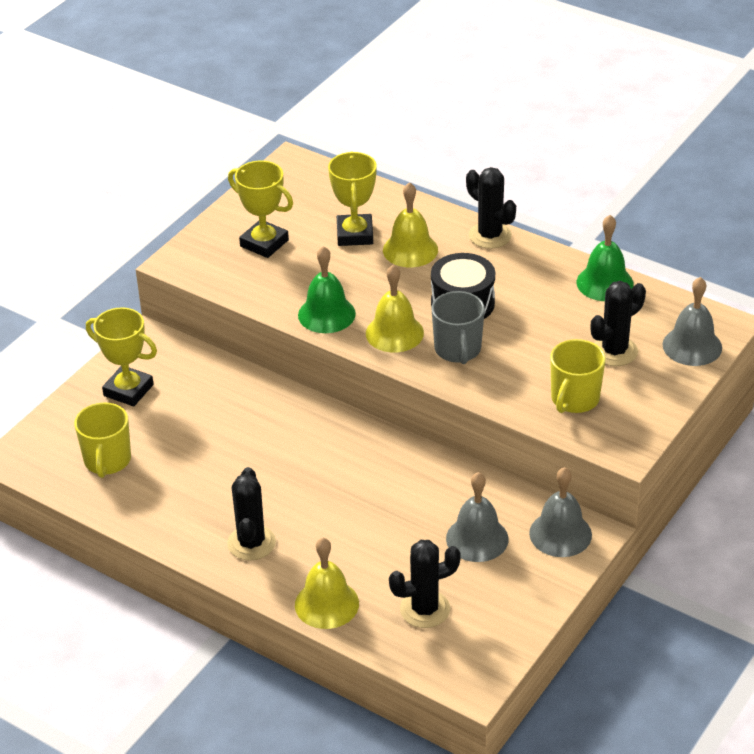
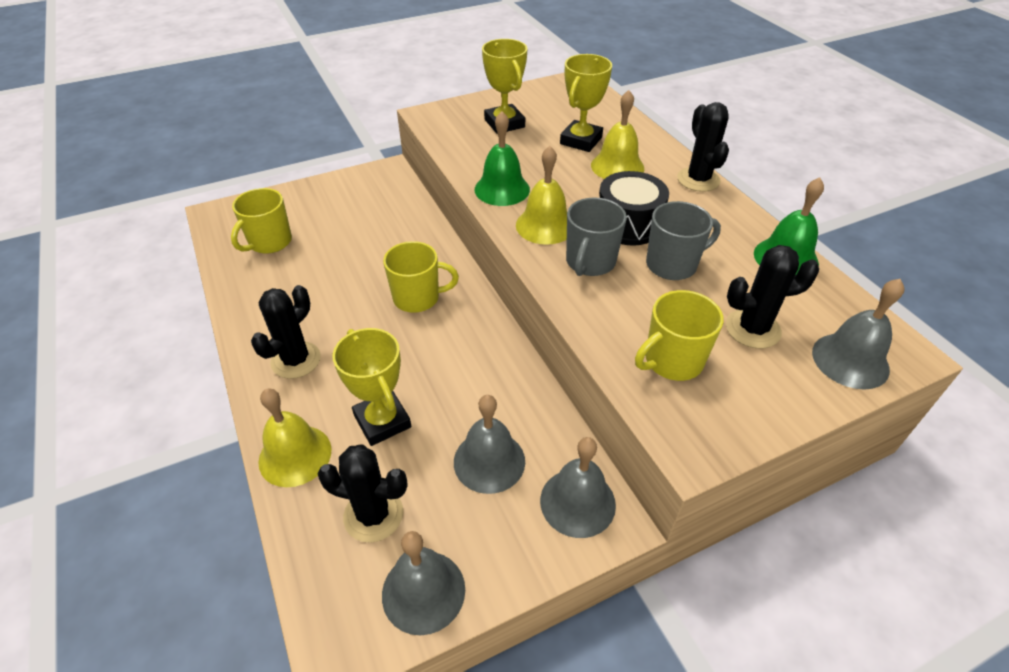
camera: 30 degrees right, 5 degrees up
(128, 390) = (338, 199): yellow trophy -> yellow trophy (382, 421)
(305, 448) = (417, 298): none -> yellow mug
(500, 631) = (423, 591): none -> grey bell
(523, 324) = (672, 265): none -> grey mug

